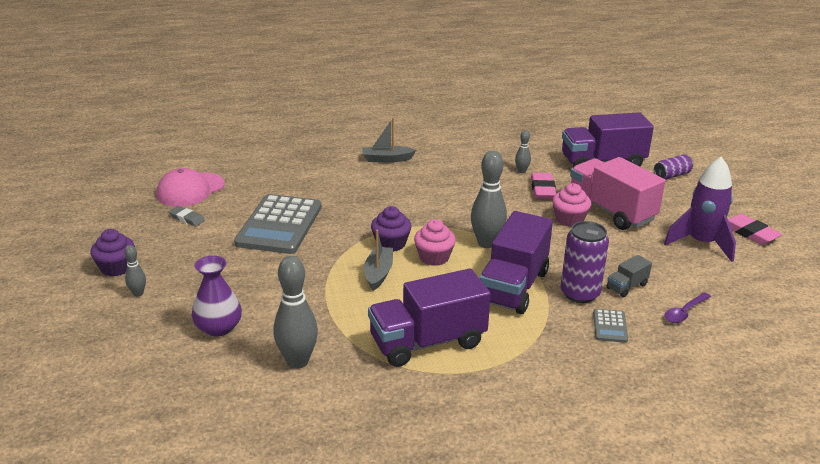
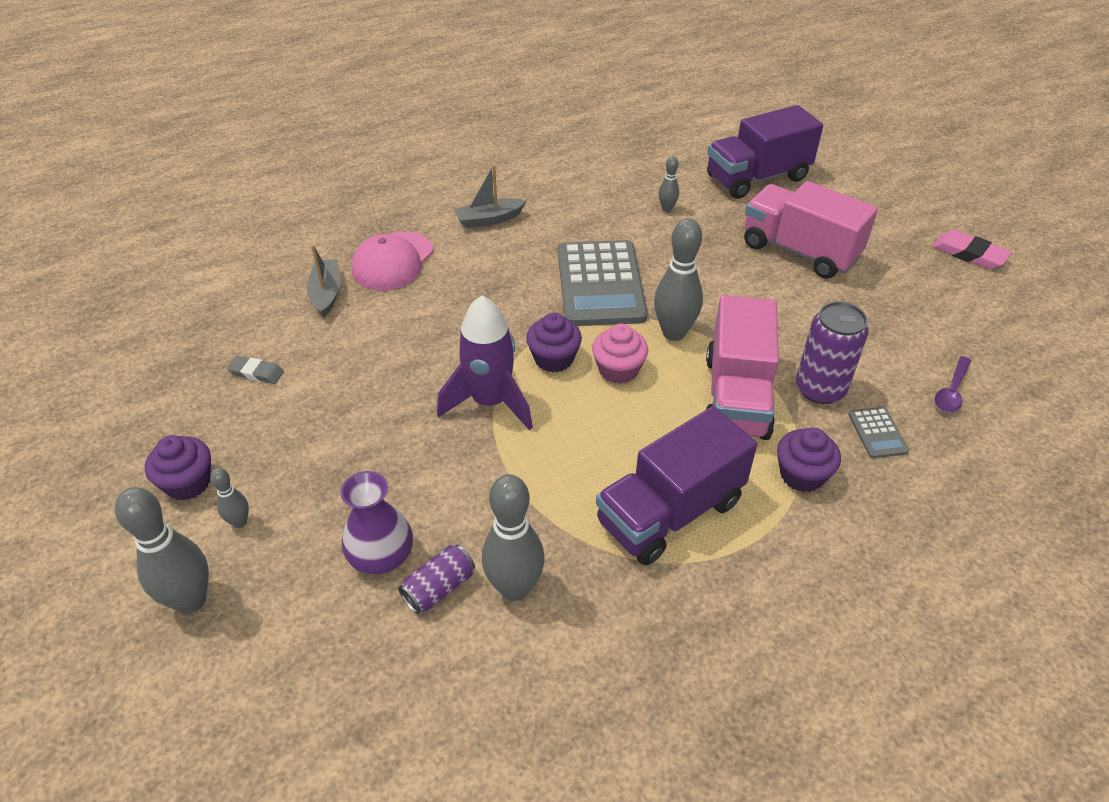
camera: 15 degrees left, 15 degrees up
(89, 327) = (191, 600): none -> grey bowling pin
(190, 190) = (241, 321): pink cap -> pink cap (393, 261)
(279, 225) = (392, 358): grey calculator -> grey calculator (600, 284)
(378, 273) = (558, 412): grey boat -> grey boat (326, 294)
(513, 287) = (737, 396): purple truck -> pink truck
(537, 339) = (802, 475): none -> purple cupcake
(543, 189) = (705, 233): pink eraser -> none
(569, 219) = (757, 274): pink cupcake -> none
(627, 286) = (869, 366): grey truck -> none
(672, 175) = (845, 183): purple can -> purple can (439, 588)
(701, 243) = (923, 281): purple rocket -> purple rocket (490, 402)

